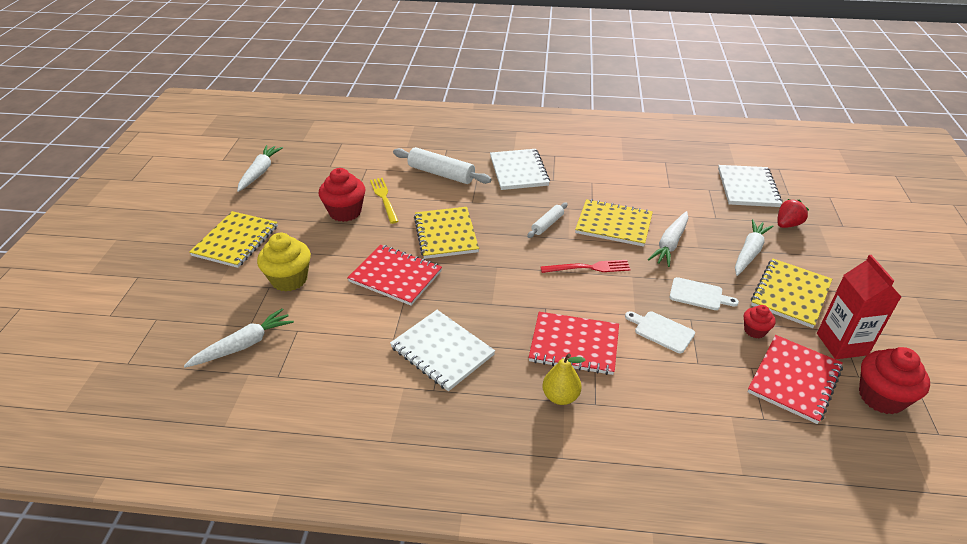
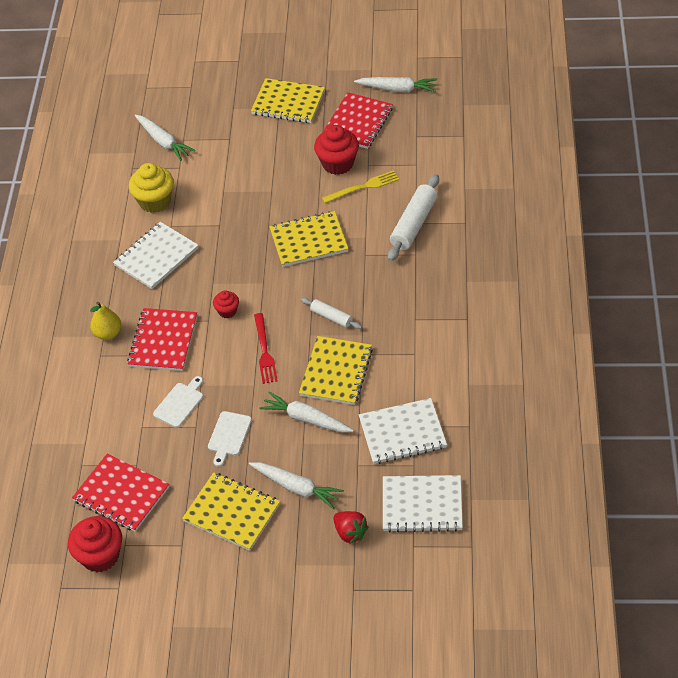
camera: 90 degrees right, 10 degrees up
(289, 279) = (239, 148): yellow cupcake -> yellow cupcake (155, 201)
(395, 276) = (246, 214): red notebook -> red notebook (357, 122)
(518, 171) = (428, 288): white notebook -> white notebook (402, 433)
(754, 330) = (181, 474): red cupcake -> red cupcake (227, 311)
(842, 344) = (164, 541): red carton -> none

